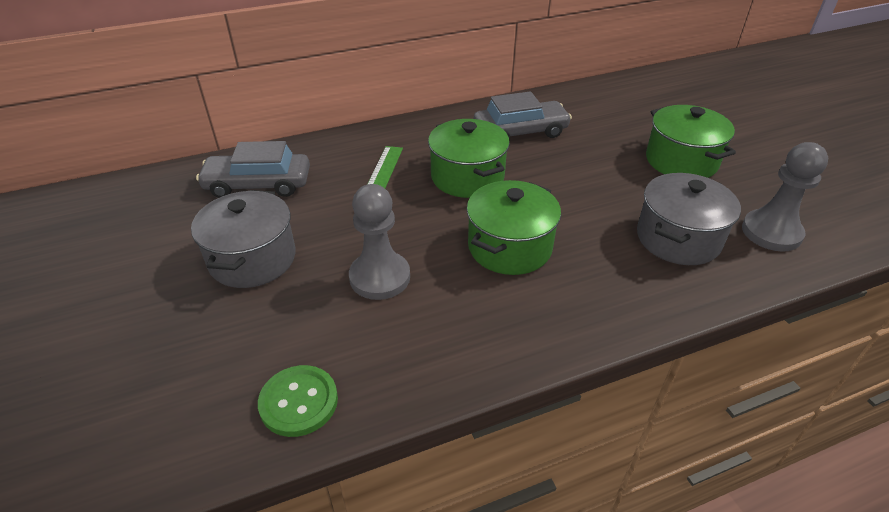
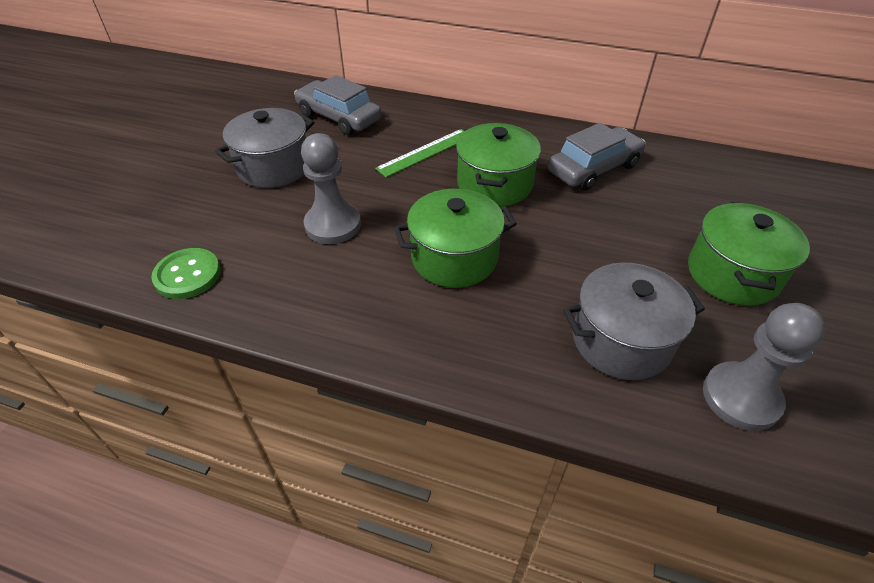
camera: 40 degrees right, 5 degrees up
(520, 132) = (593, 168): grey car -> grey car turned 60 degrees counterclockwise

